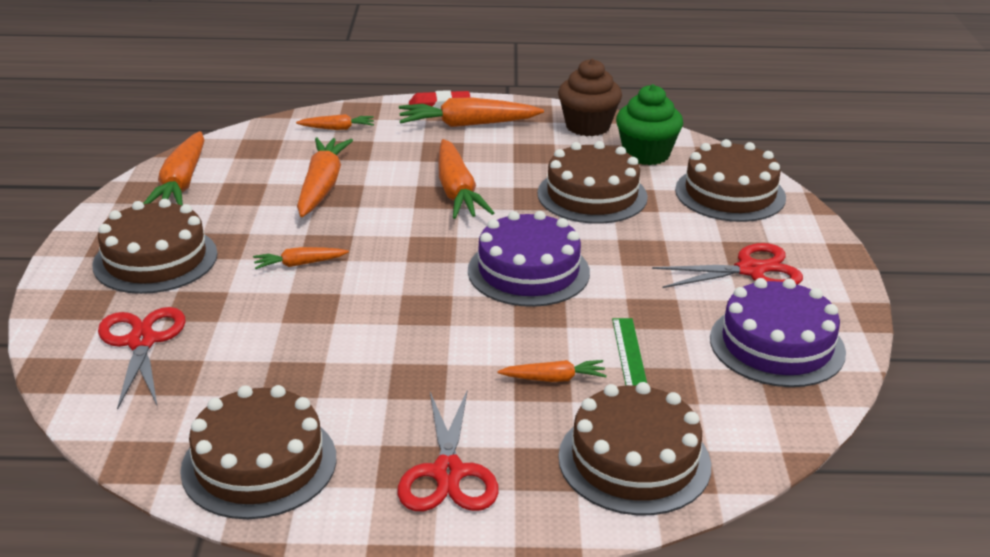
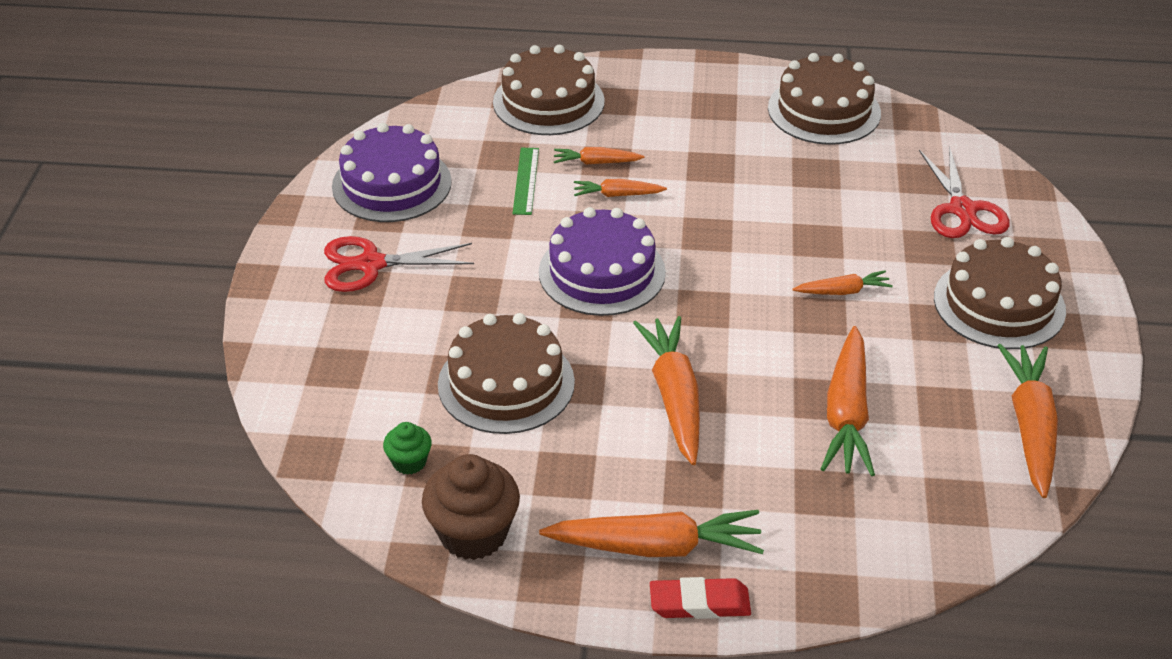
camera: 175 degrees left, 10 degrees up
(337, 128) = (853, 544): orange carrot -> orange carrot (617, 195)
(448, 473) = (685, 99): red scissors -> none
(646, 154) = (409, 462): green cupcake -> green cupcake, size x0.52
(730, 193) = (333, 379): brown cake -> none

